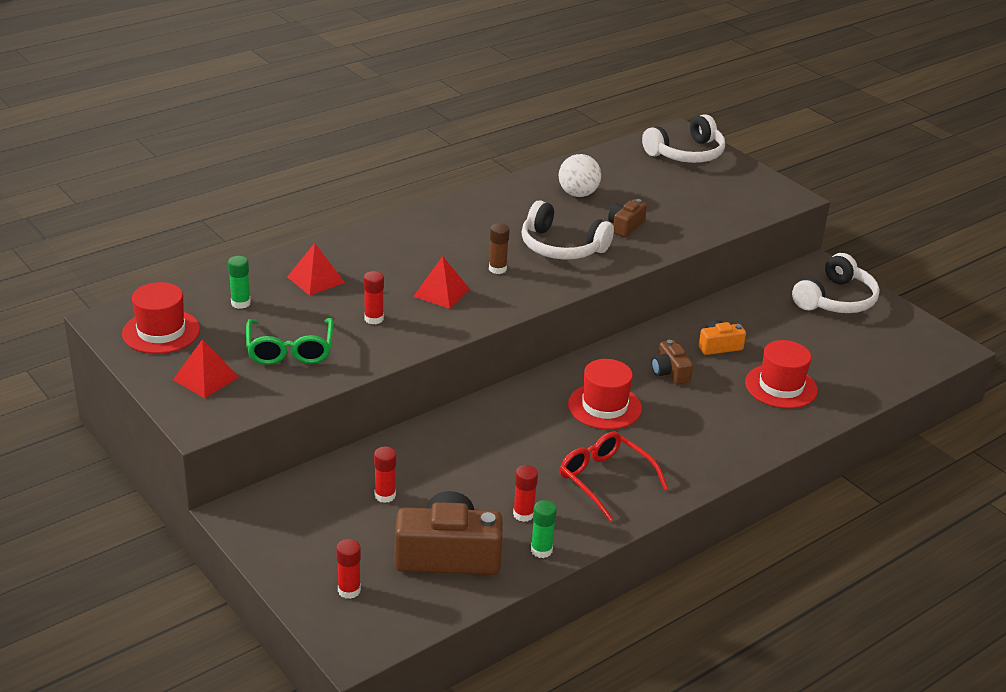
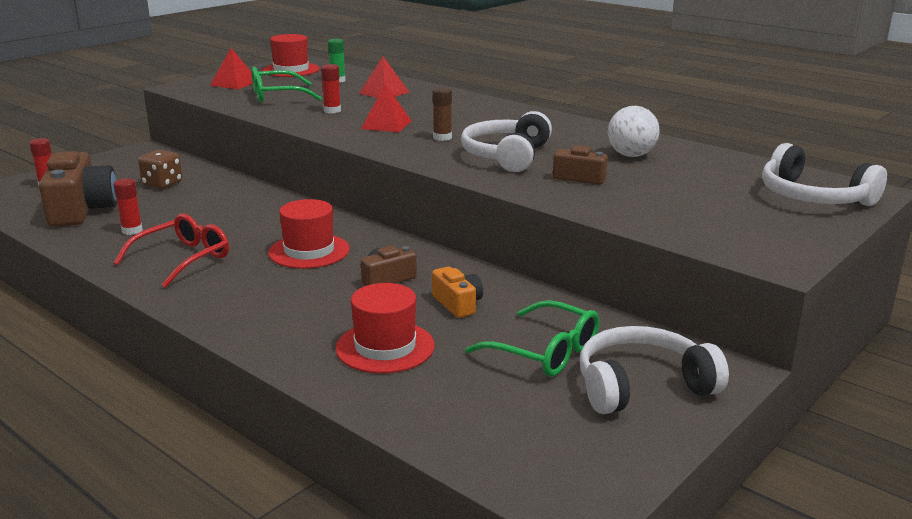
camera: 80 degrees right, 10 degrees down
(385, 495) = (162, 184): red glue stick -> brown dice
(541, 550) = (79, 241): green glue stick -> none
(793, 324) = (545, 352): none -> green glasses
(836, 300) = (642, 386): white headphones -> white headphones turned 135 degrees clockwise

